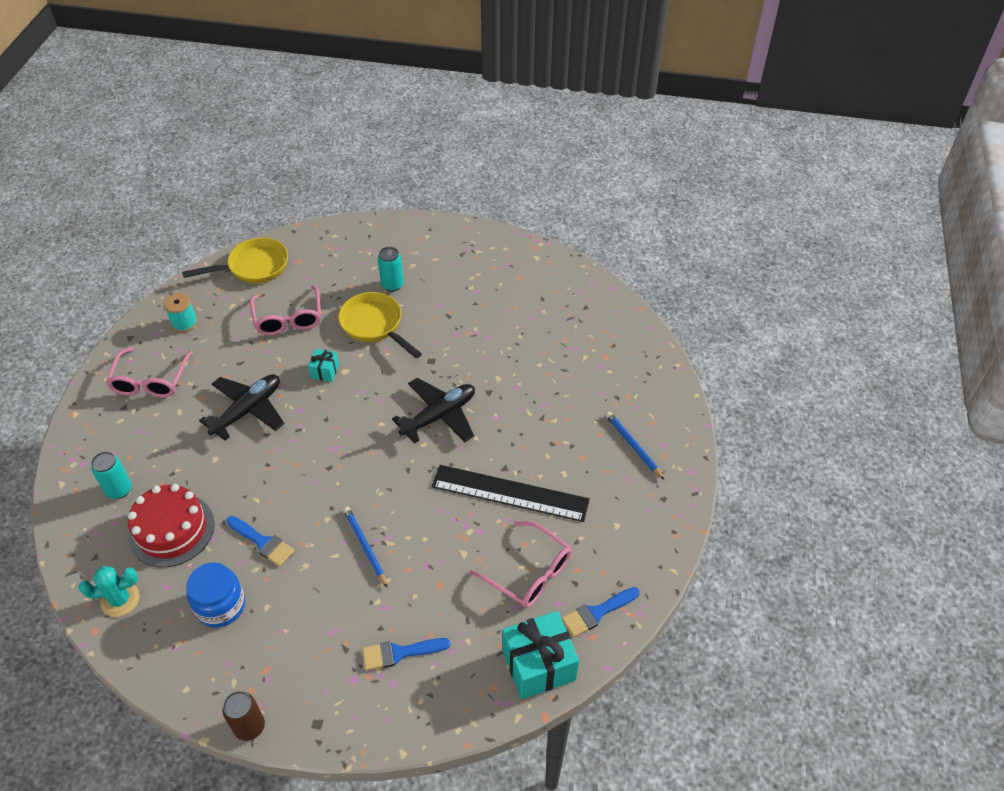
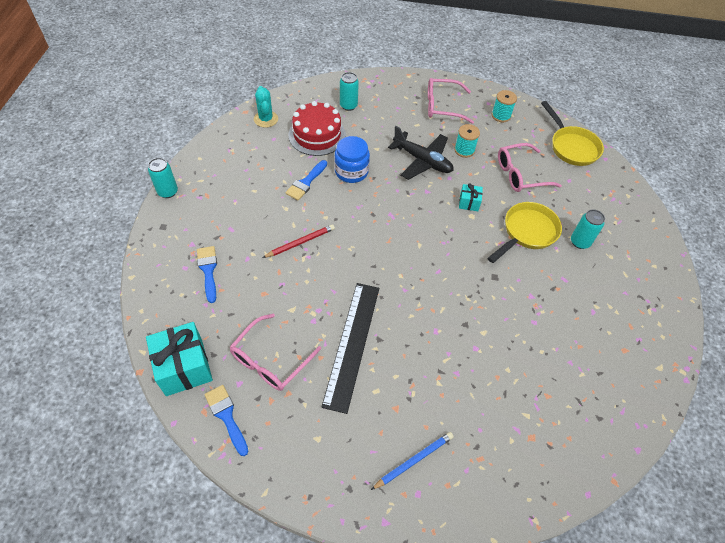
camera: 85 degrees right, 5 degrees up
(220, 606) = (257, 167): blue jar -> blue jar (351, 171)
(238, 366) = (464, 150): none -> turquoise spool
(249, 727) = (168, 192): brown can -> turquoise can
(365, 546) = (300, 242): blue pencil -> red pencil
(439, 416) = (432, 286): black plane -> none

